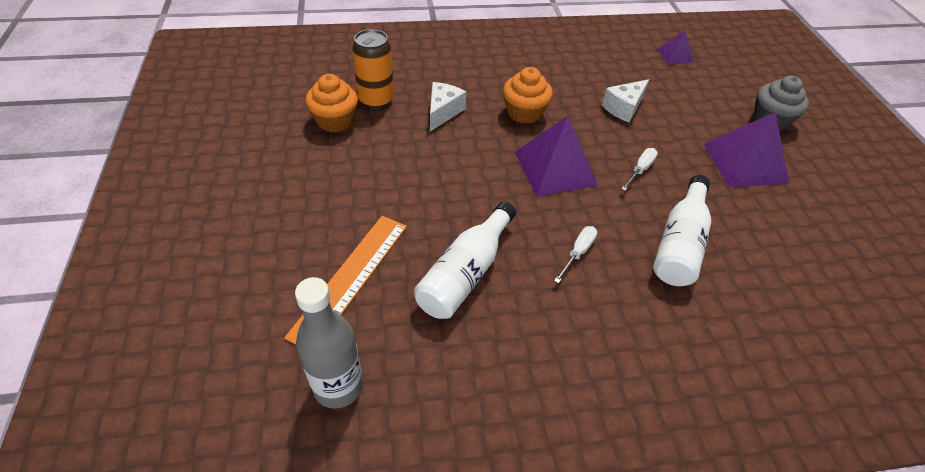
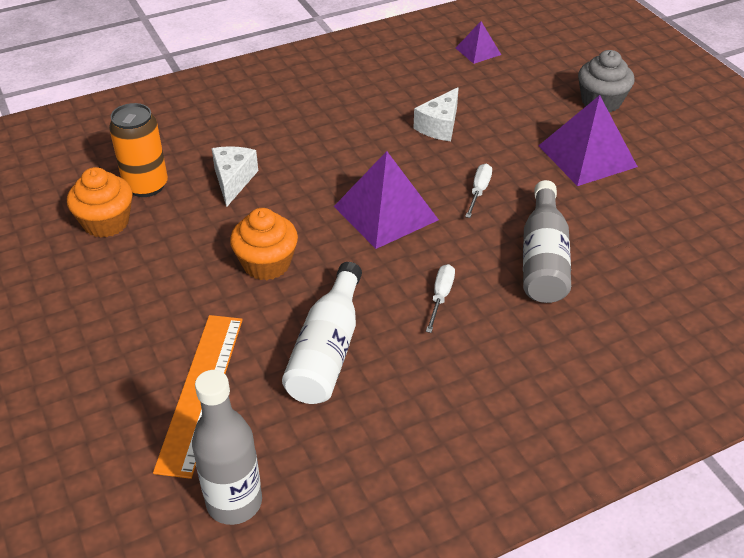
camera: 15 degrees left, 5 degrees down
(524, 112) = (328, 158): orange cupcake -> orange cupcake (266, 264)
(679, 243) = (543, 259): white bottle -> grey bottle

